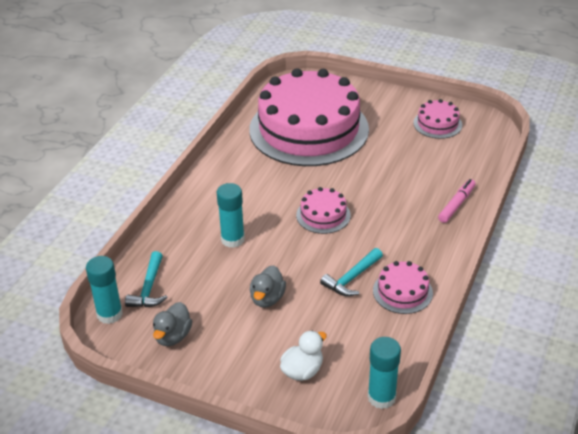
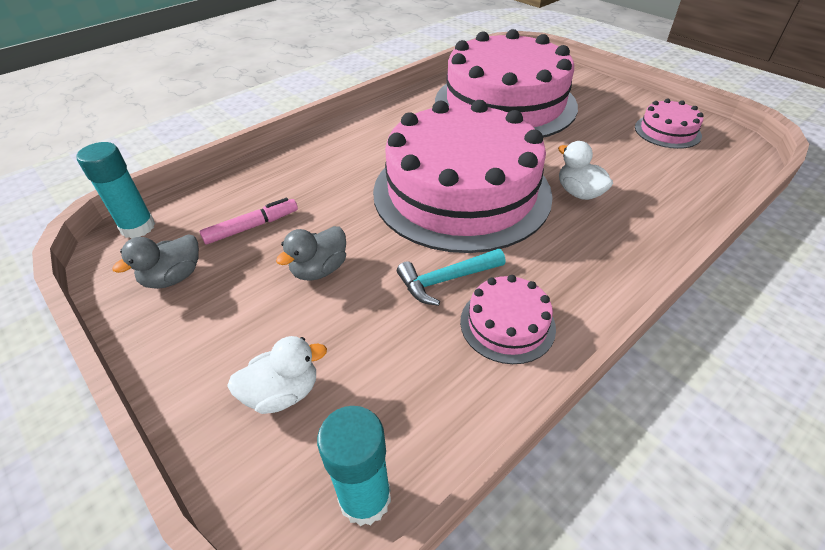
camera: 25 degrees right, 5 degrees up
(149, 288) = (203, 213): turquoise hammer -> none
(232, 239) = (337, 188): turquoise glue stick -> none
(323, 215) = (461, 192): pink cake -> pink cake, size x2.46
(401, 192) = (579, 193): none -> white duck
(456, 204) = (651, 228): pink marker -> pink marker (252, 227)

